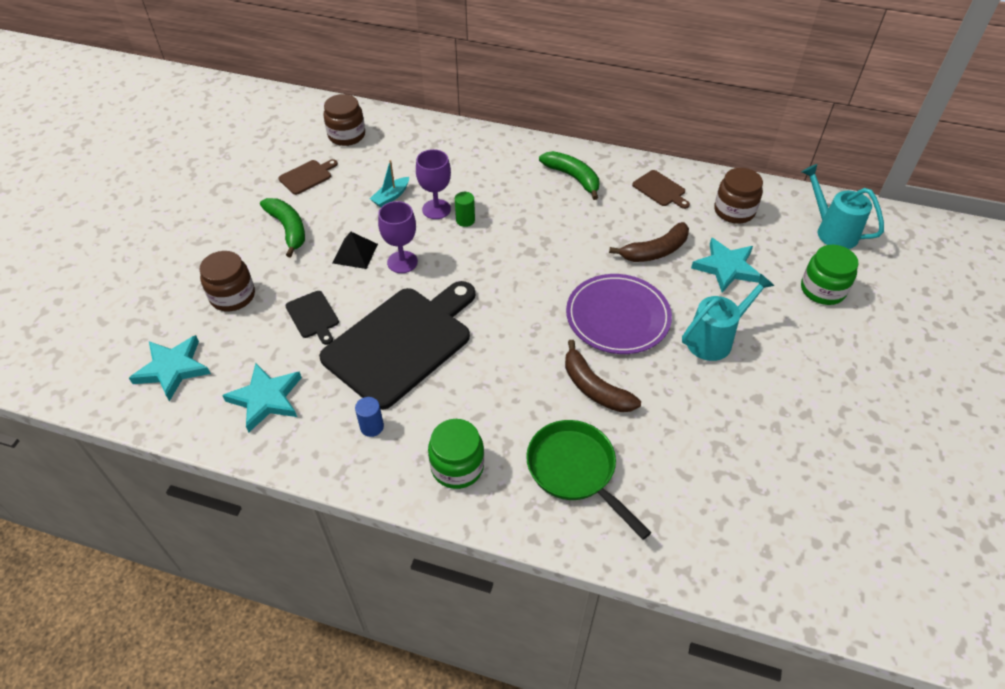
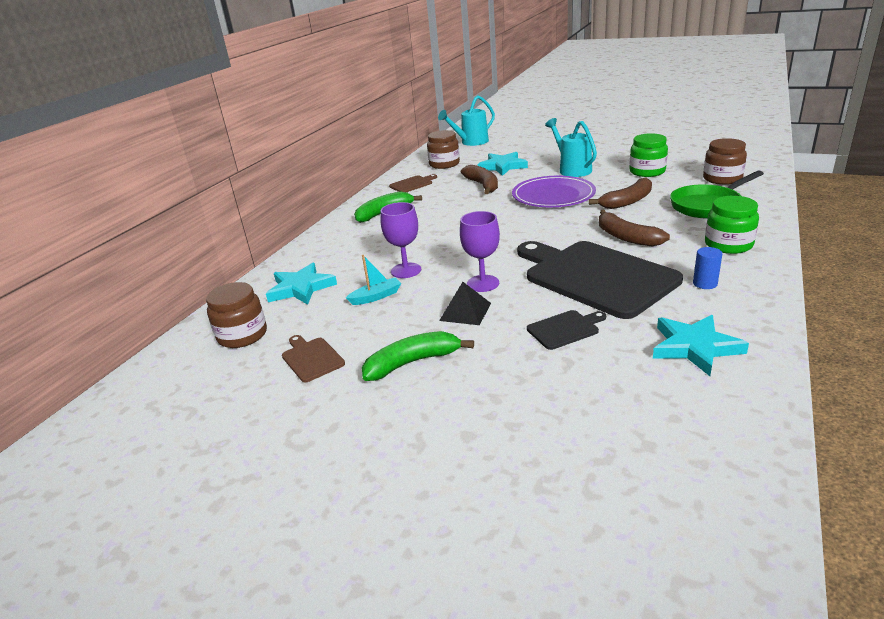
camera: 80 degrees left, 20 degrees down
(172, 369) = (673, 429): turquoise star -> turquoise star (301, 288)
(233, 296) = (534, 394): brown jar -> brown jar (722, 179)
(391, 197) = (376, 297): turquoise boat -> turquoise boat turned 75 degrees counterclockwise
(465, 220) = (427, 255): green cylinder -> none
(488, 376) = (626, 237): none -> brown banana
(822, 290) = (525, 145): green jar -> green jar (647, 171)

